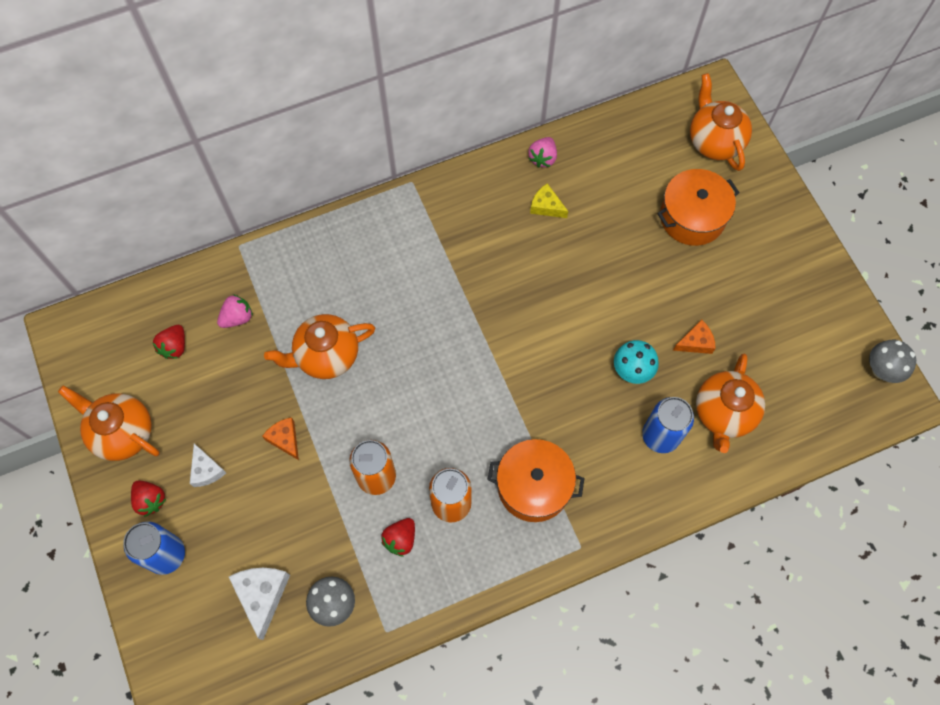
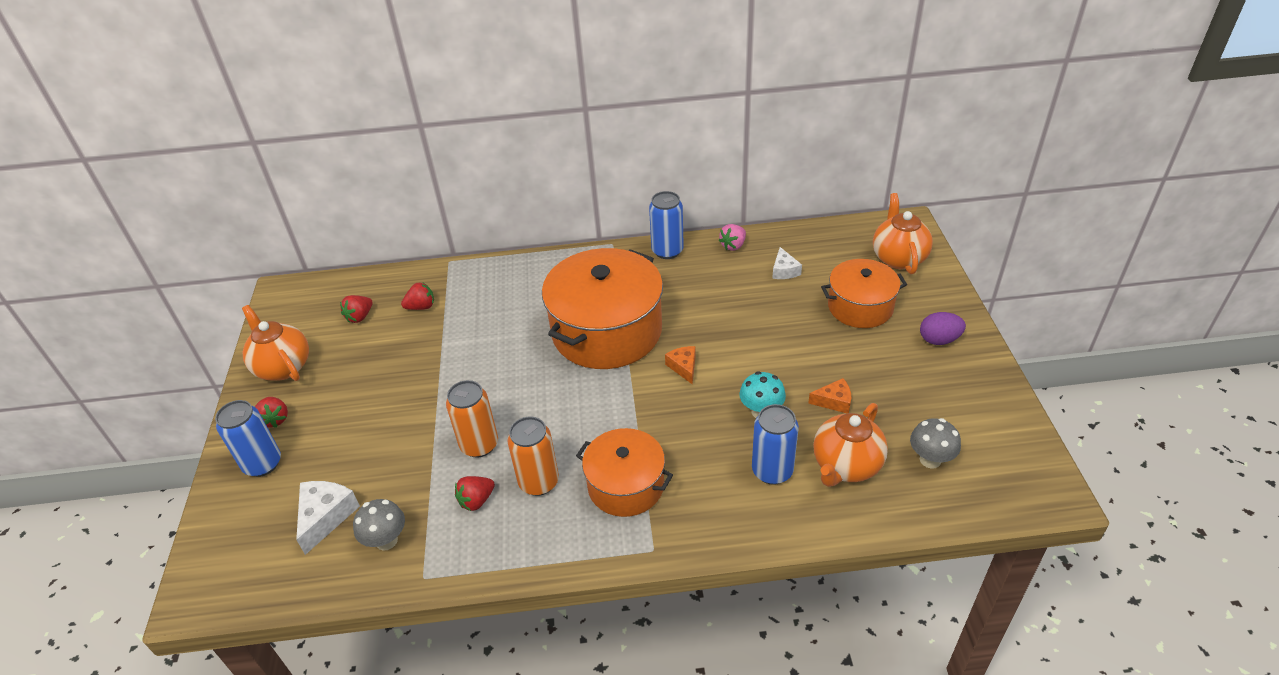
camera: 20 degrees right, 25 degrees down
(206, 470) = (334, 408): white cheese -> white cheese (784, 270)
(237, 317) = (421, 307): pink strawberry -> red strawberry
(285, 439) = (413, 399): orange cheese -> orange cheese (683, 367)
(326, 356) = (481, 346): orange teapot -> none
(450, 306) = (607, 331): none -> orange pot
(475, 180) = (667, 251): none -> blue can
(546, 206) = (723, 278): yellow cheese -> none
(774, 243) = (939, 340): none -> purple egg
(881, 370) = (1034, 463): grey mushroom -> grey mushroom (930, 460)

